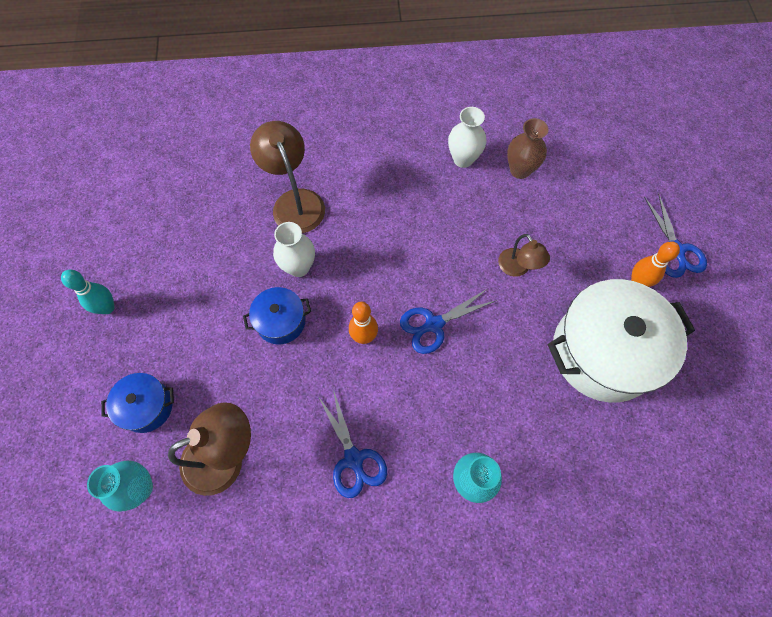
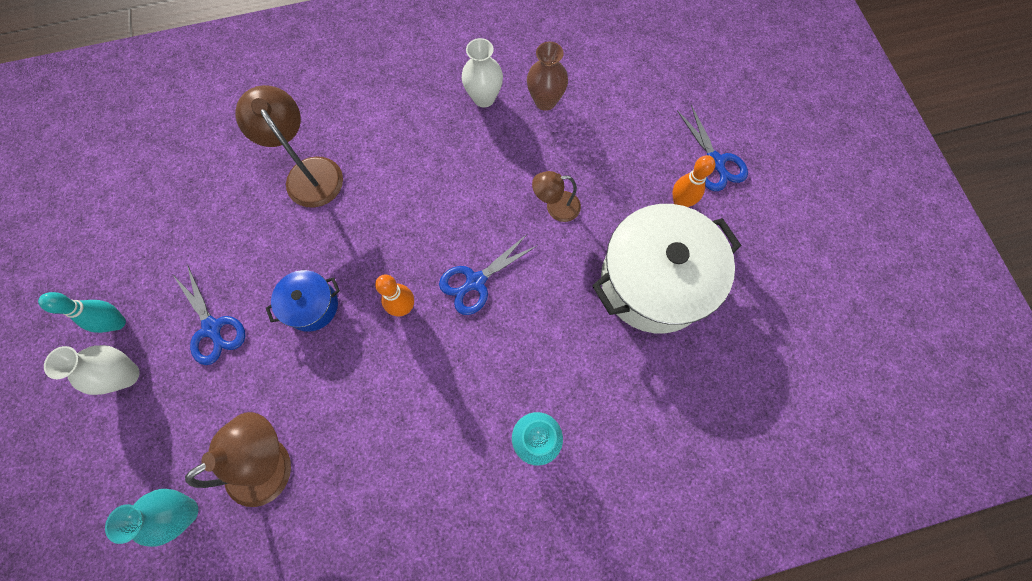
camera: 10 degrees left, 5 degrees up
(147, 407) = (178, 423): blue pot -> none
(298, 267) = (323, 243): white vase -> white vase (126, 375)
(354, 459) = (410, 439): blue scissors -> blue scissors (212, 328)
(517, 268) = (555, 207): brown lamp -> brown lamp turned 120 degrees clockwise

